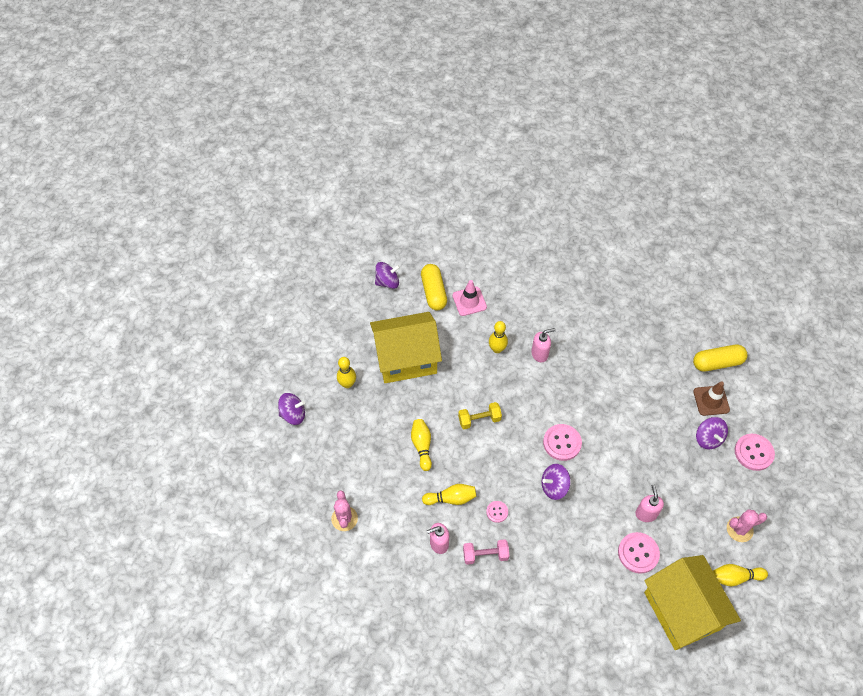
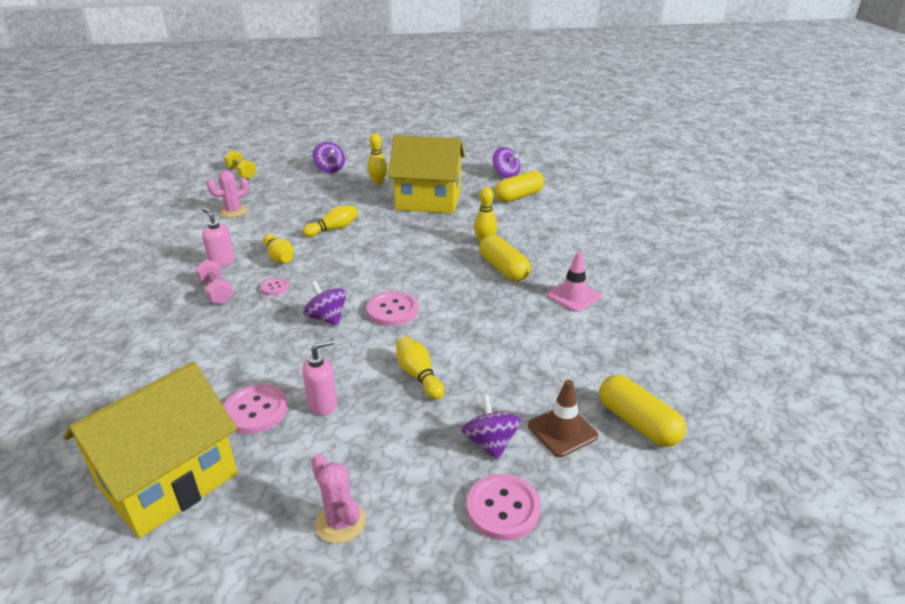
camera: 65 degrees right, 25 degrees down
(406, 359) = (428, 200): yellow house -> yellow house turned 45 degrees counterclockwise
(469, 301) = (528, 215): pink traffic cone -> pink traffic cone (573, 296)
(479, 419) = (386, 252): yellow dumbbell -> yellow dumbbell (241, 173)
(540, 354) = (503, 269): pink soap dispenser -> yellow capsule
(708, 438) = (490, 443): purple spinning top -> purple spinning top turned 120 degrees clockwise
(735, 577) = (244, 536): yellow bowling pin -> yellow bowling pin (418, 375)

